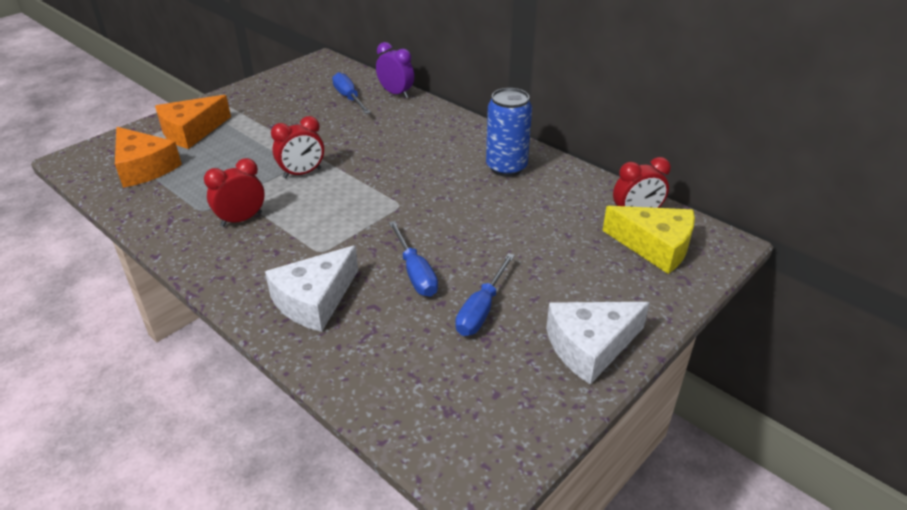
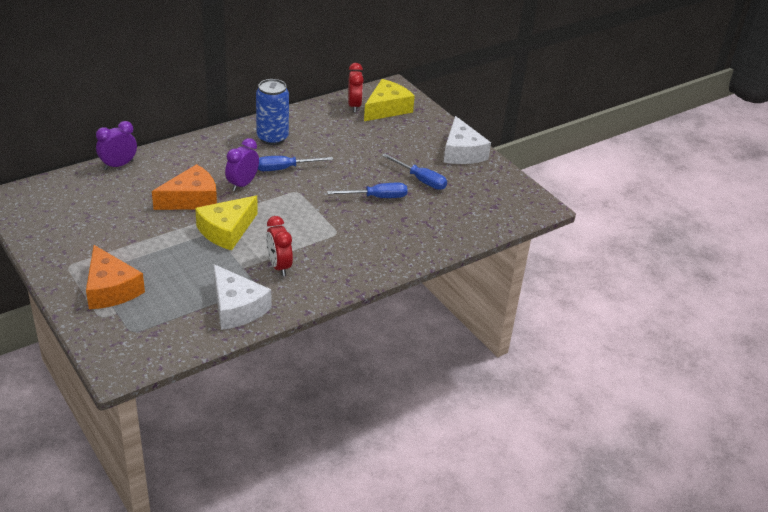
camera: 80 degrees left, 0 degrees up
(144, 168) = (164, 319): orange cheese -> orange cheese (191, 199)
(302, 173) = (226, 230): red clock -> yellow cheese
(314, 300) = (389, 241): white cheese -> white cheese (236, 308)
(349, 98) = (108, 191): blue screwdriver -> blue screwdriver (284, 168)
(396, 166) = (242, 184): none -> purple clock

